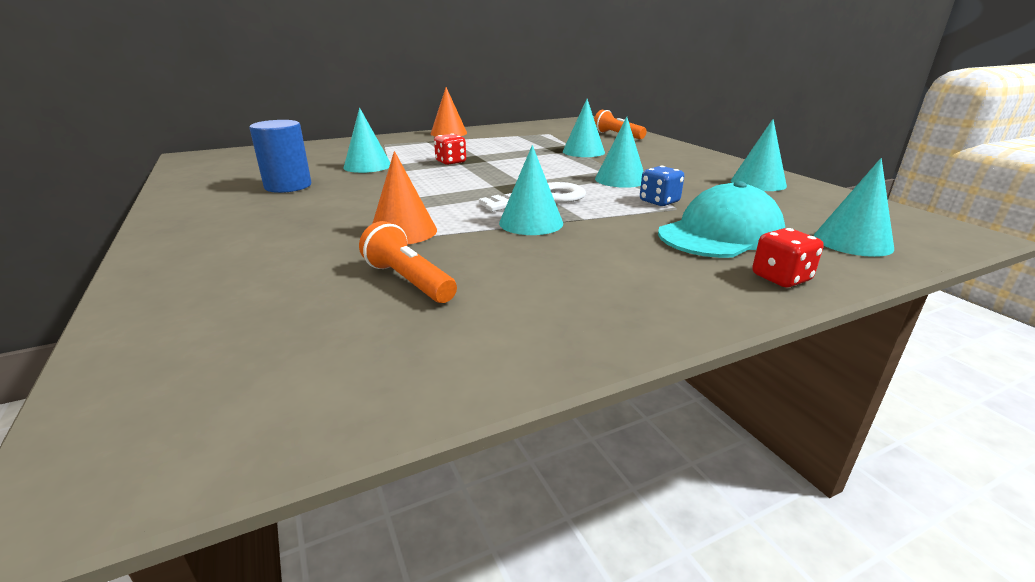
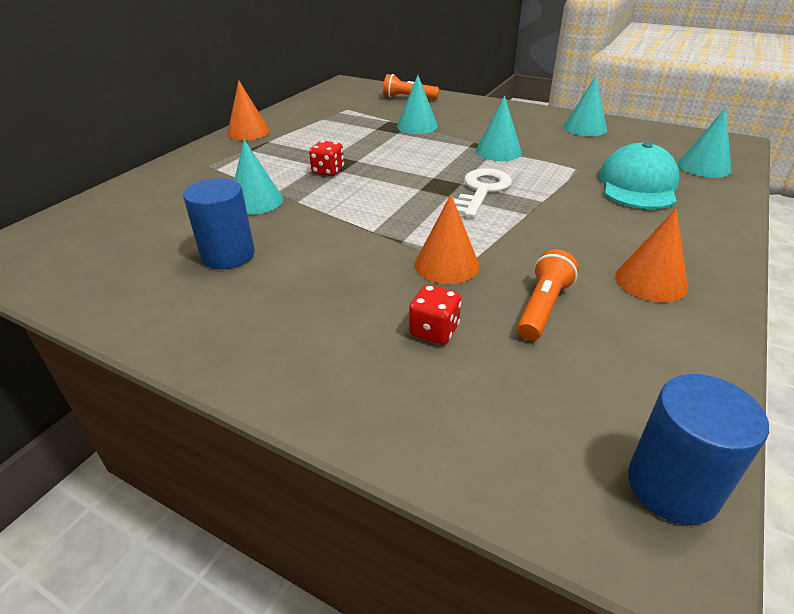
camera: 35 degrees left, 10 degrees up
(199, 442) = (672, 486): none -> blue cylinder
(409, 281) = (543, 308): orange flashlight -> orange flashlight turned 105 degrees clockwise
(531, 223) = (518, 218): turquoise cone -> none
(554, 302) = (651, 281): none -> orange cone
(659, 202) = (559, 167): blue dice -> none
(781, 278) = (717, 210): red dice -> red dice (434, 331)

